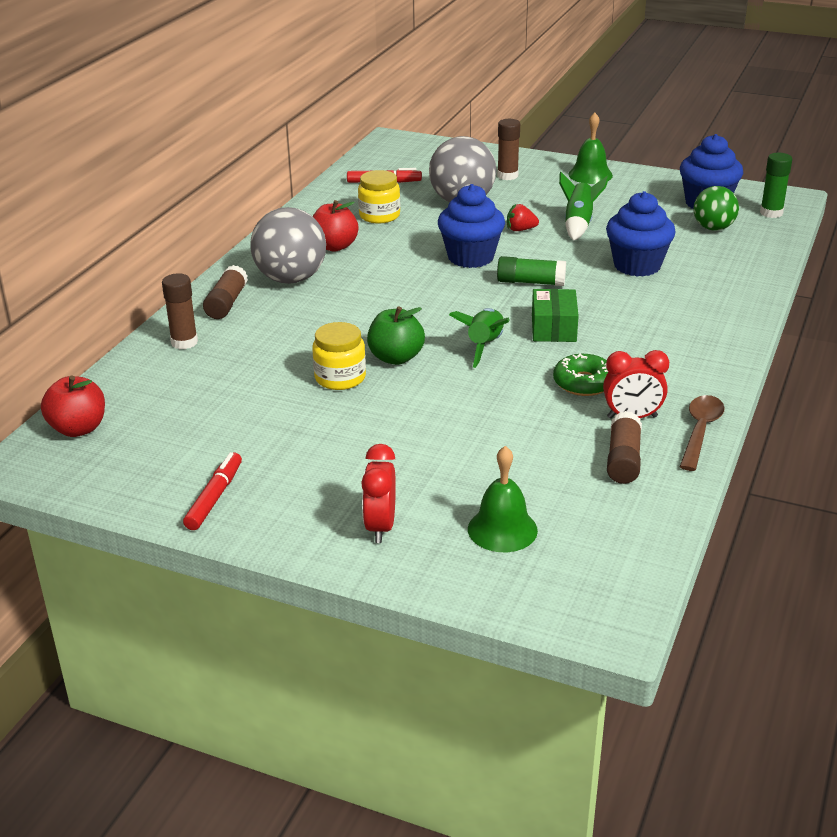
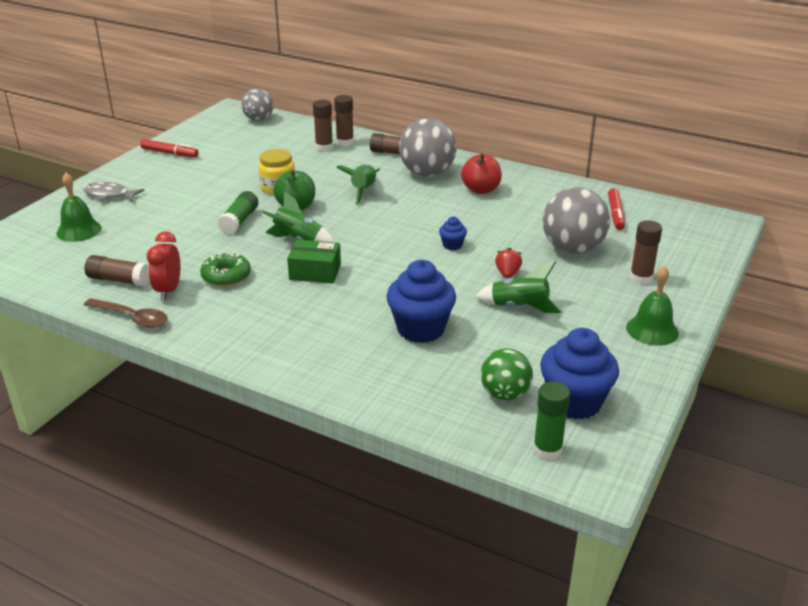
camera: 95 degrees right, 0 degrees up
(78, 429) = (258, 119): red apple -> grey ball
(201, 357) = (324, 147): none -> brown glue stick
(344, 316) = (363, 191): none -> green rocket
(379, 216) = (540, 209): yellow jar -> none
(380, 527) = (109, 195): red clock -> grey fish
(470, 257) = (452, 245): blue cupcake -> blue cupcake, size x0.47
(530, 282) = (399, 269): green glue stick -> green glue stick (239, 221)

